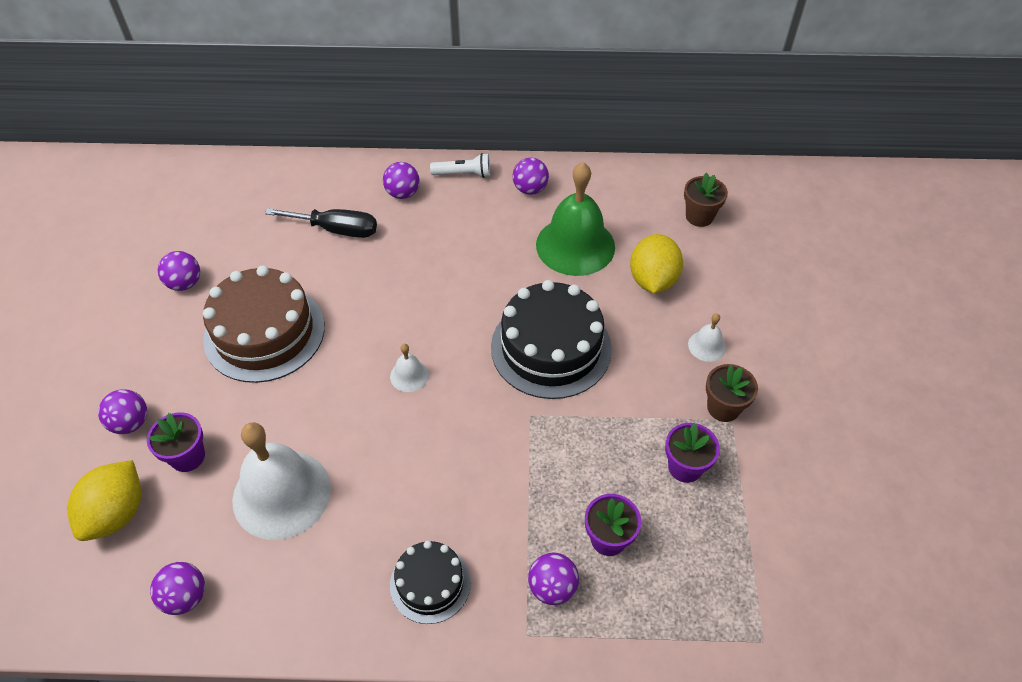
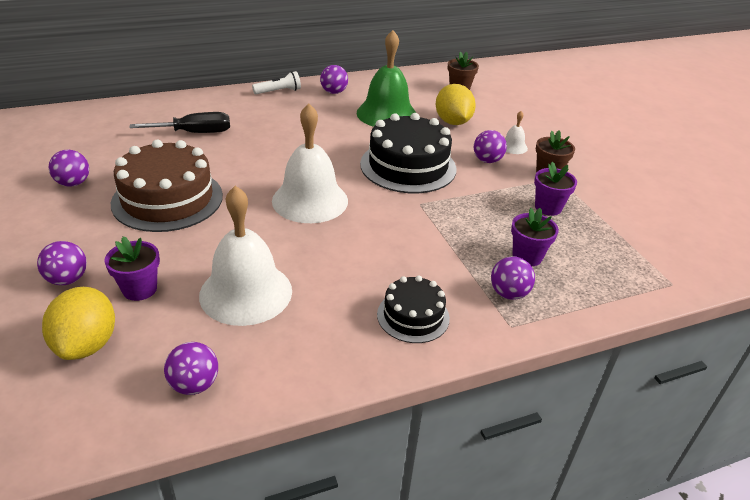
camera: 25 degrees left, 15 degrees down
(403, 193) = (237, 107): purple ball -> purple ball (487, 160)
(409, 375) = (310, 200): white bell -> white bell, size x2.28

